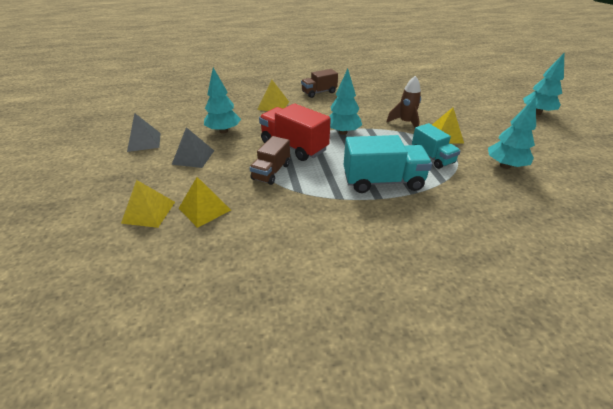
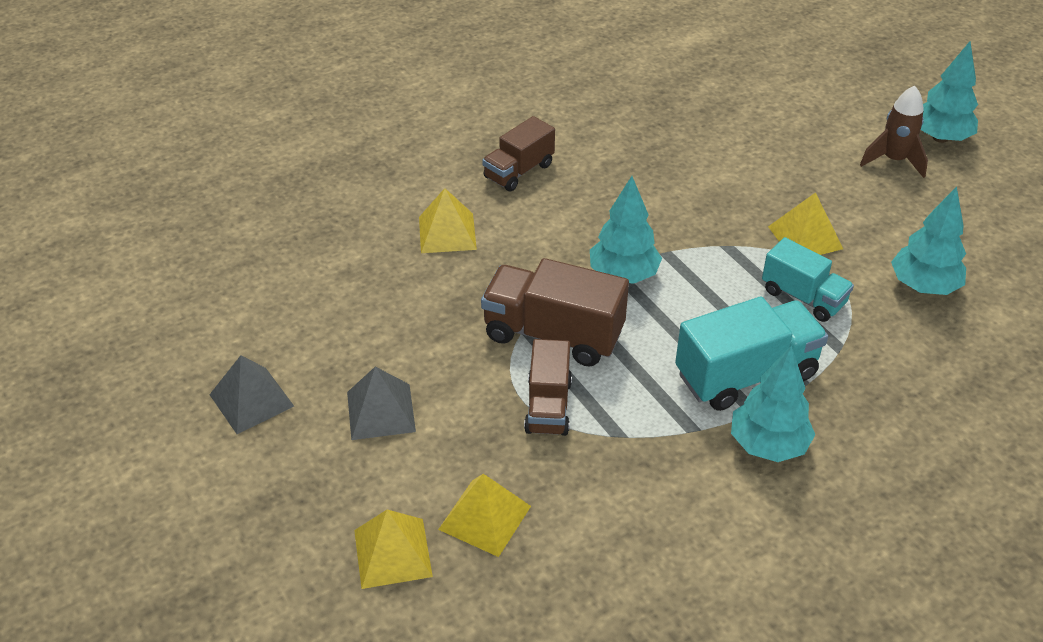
camera: 20 degrees left, 5 degrees up
(223, 131) = (393, 330): turquoise tree -> turquoise tree (768, 445)
(294, 146) = (553, 334): red truck -> brown truck
(405, 123) = (725, 221): brown rocket -> brown rocket (894, 160)

